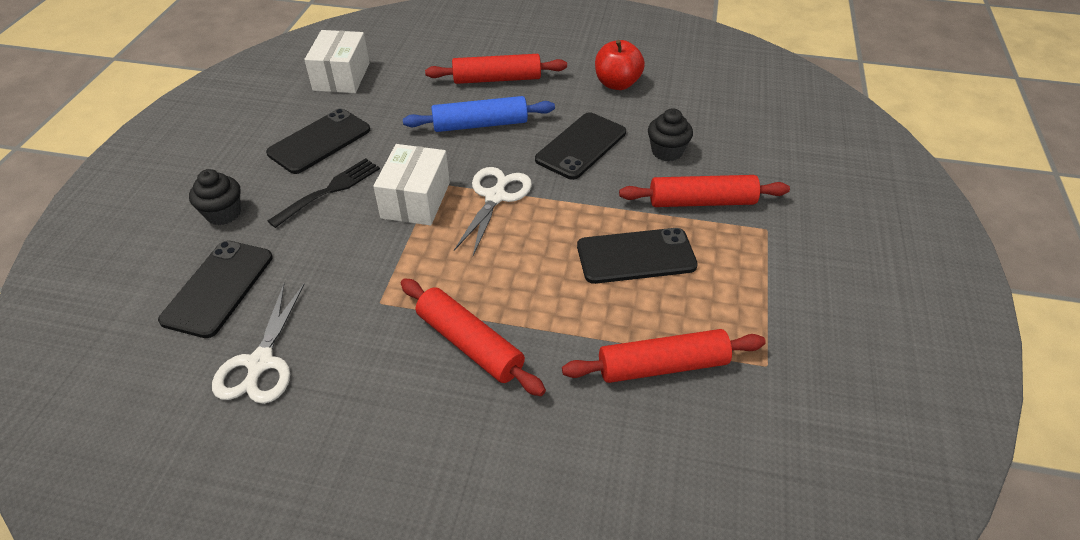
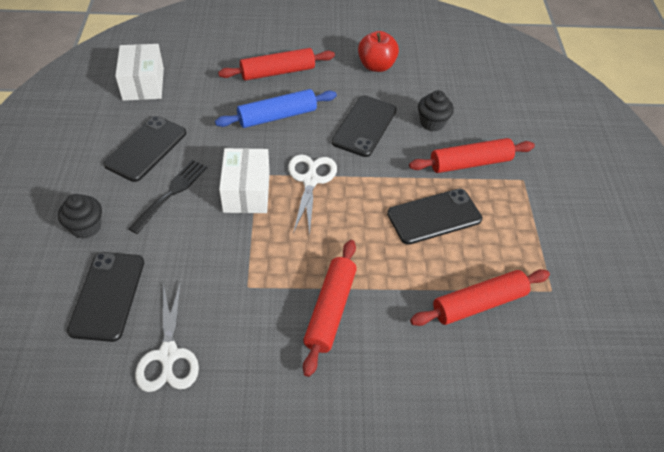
camera: 15 degrees left, 5 degrees up
(470, 344) = (330, 310): red rolling pin -> red rolling pin turned 75 degrees clockwise

